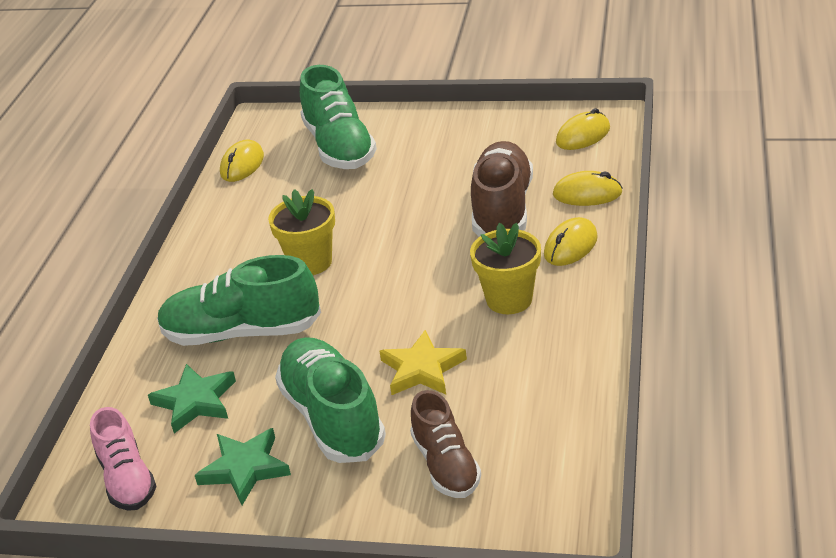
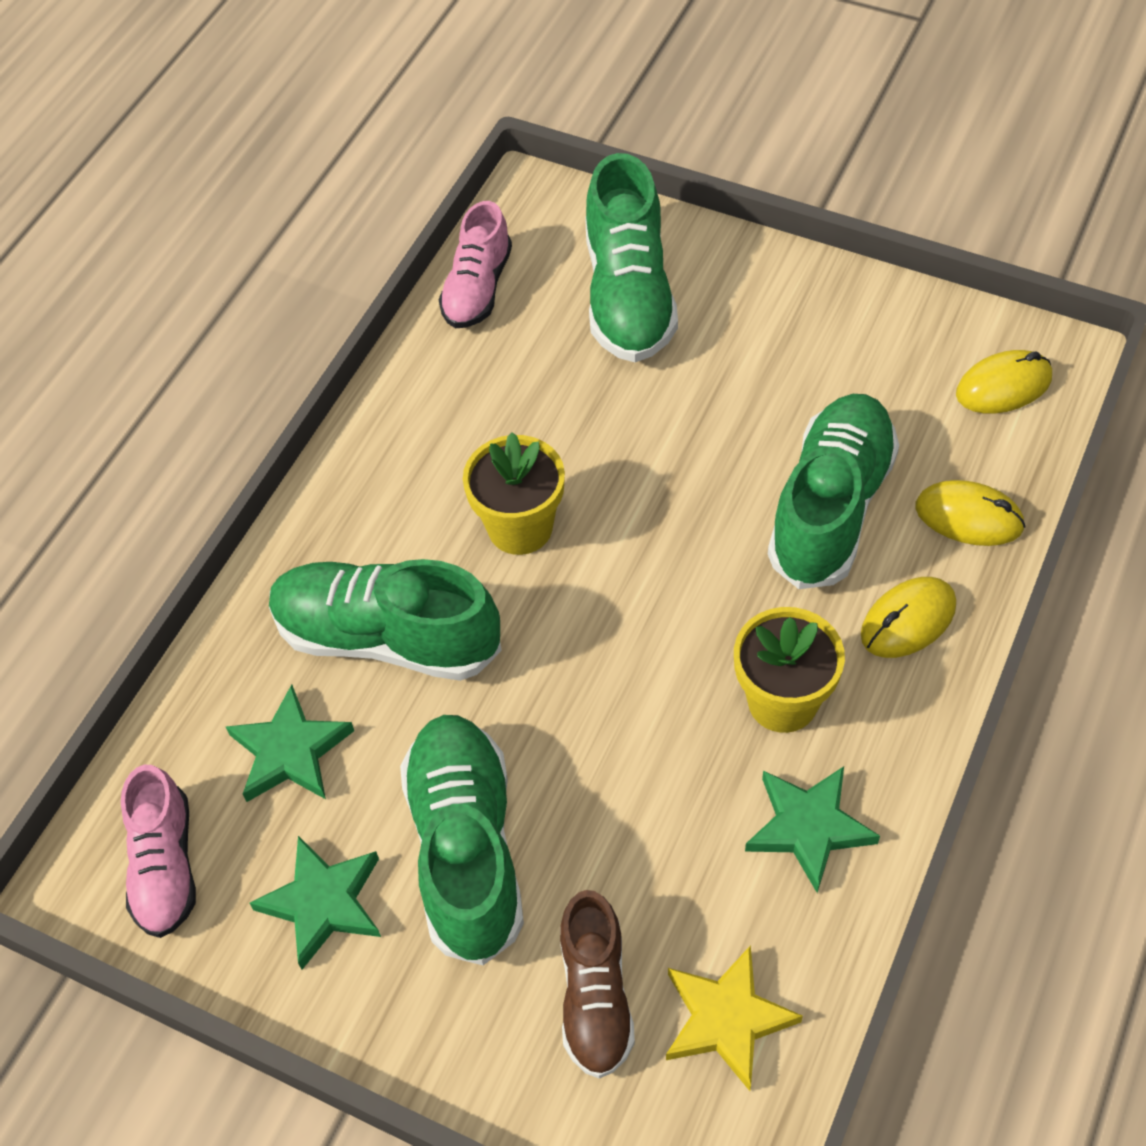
camera: 15 degrees right, 20 degrees up
(242, 165) = (477, 288): yellow mouse -> pink shoe
(422, 369) = (616, 798): yellow star -> yellow star (726, 1019)
(502, 209) = (831, 508): brown shoe -> green shoe
(549, 351) = (808, 827): none -> green star

